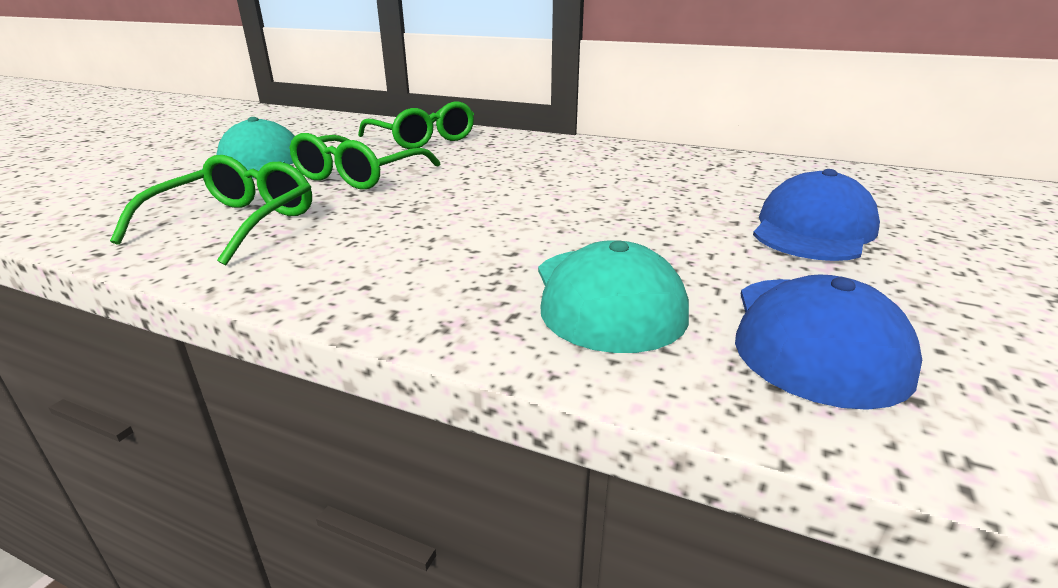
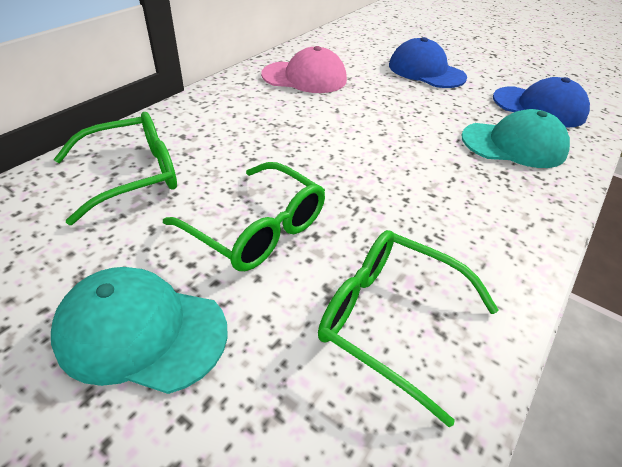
camera: 80 degrees left, 15 degrees up
(666, 167) = (304, 77): none -> pink cap

